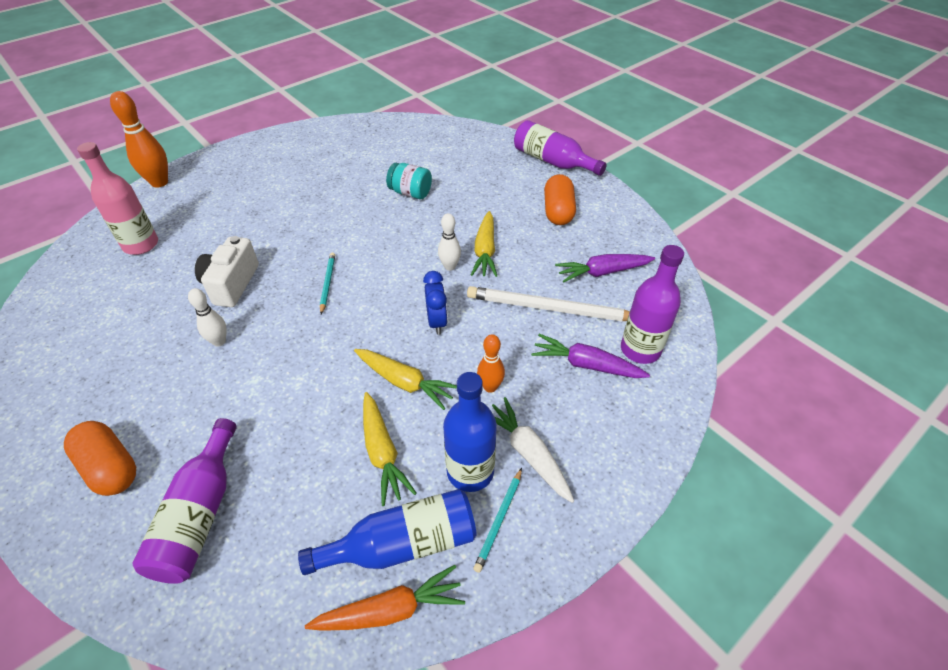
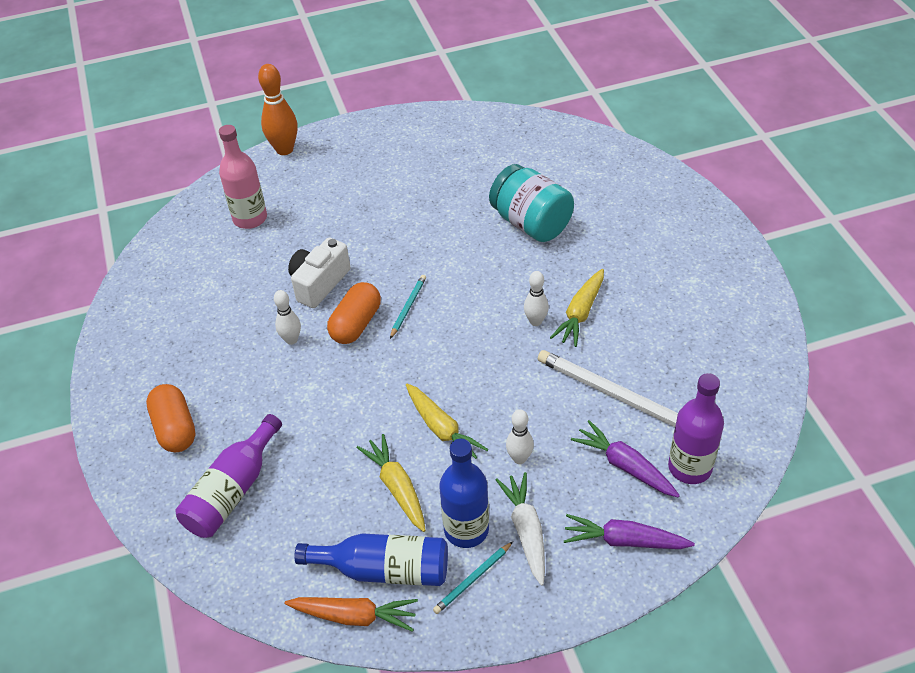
camera: 25 degrees right, 0 degrees up
(382, 452) = (397, 487): yellow carrot -> yellow carrot turned 150 degrees clockwise
(410, 193) = (531, 223): turquoise jar -> turquoise jar, size x1.66
(437, 322) = (497, 378): blue clock -> none
(490, 387) = (519, 458): orange bowling pin -> white bowling pin
(553, 161) = (710, 221): purple bottle -> none
(558, 211) = (684, 287): orange capsule -> orange capsule (356, 324)
(602, 272) = (696, 372): purple carrot -> purple carrot (624, 541)

